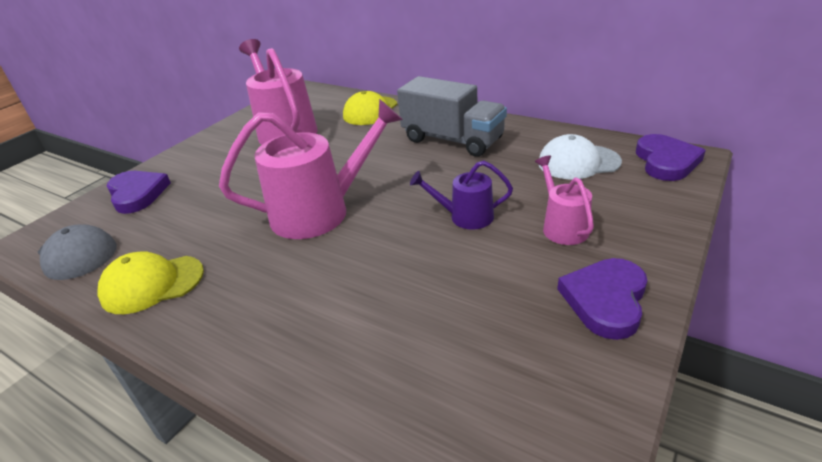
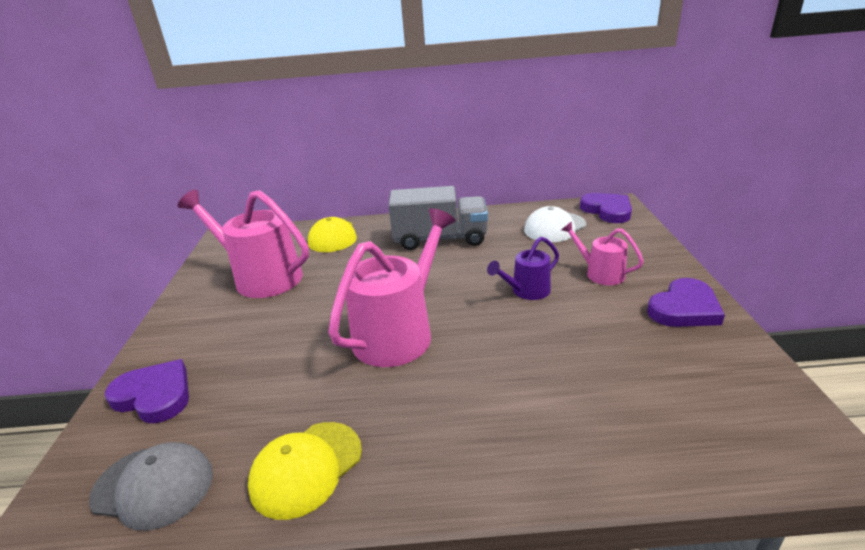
camera: 35 degrees left, 5 degrees down
(605, 300) = (684, 308): purple heart -> purple heart turned 120 degrees counterclockwise

